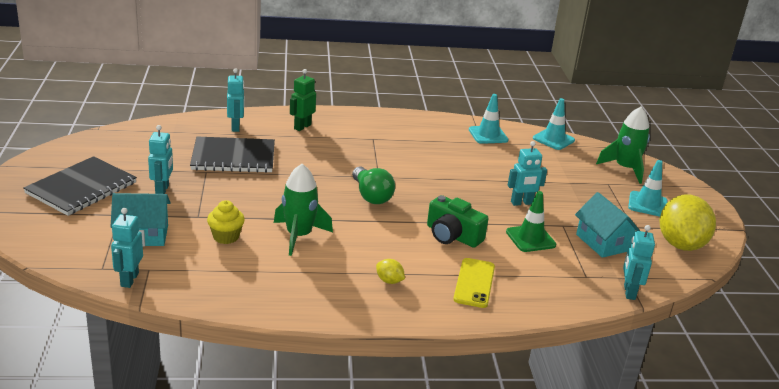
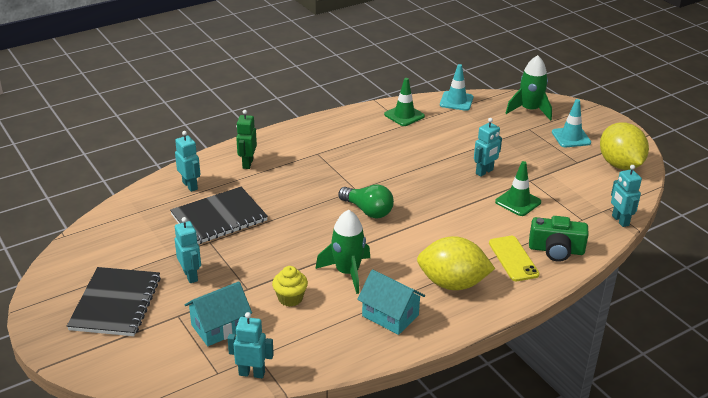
camera: 25 degrees left, 5 degrees up
(129, 279) = (252, 373): turquoise robot -> turquoise robot turned 120 degrees clockwise
(389, 281) = (452, 284): yellow lemon -> yellow lemon, size x2.43
(452, 235) = (461, 223): green camera -> green camera (556, 250)
(488, 135) = (404, 115): turquoise traffic cone -> green traffic cone
(602, 242) = (569, 185): turquoise house -> turquoise house (390, 315)

